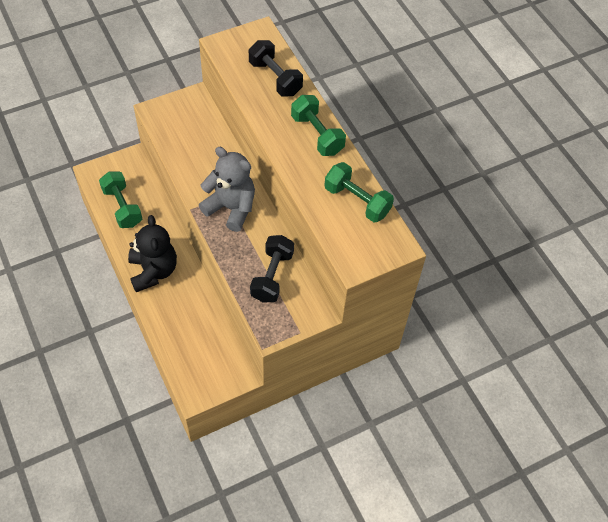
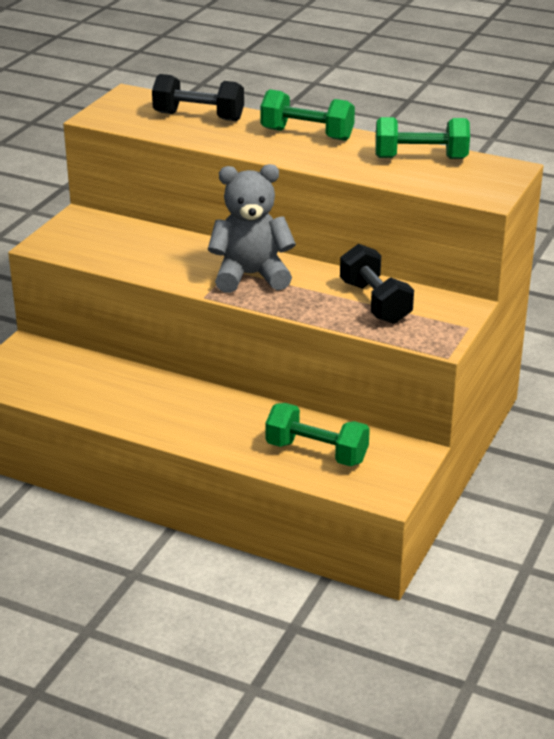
camera: 35 degrees left, 25 degrees down
(122, 207) = (70, 390): green dumbbell -> green dumbbell (316, 452)
(153, 271) = (188, 422): black teddy bear -> none

